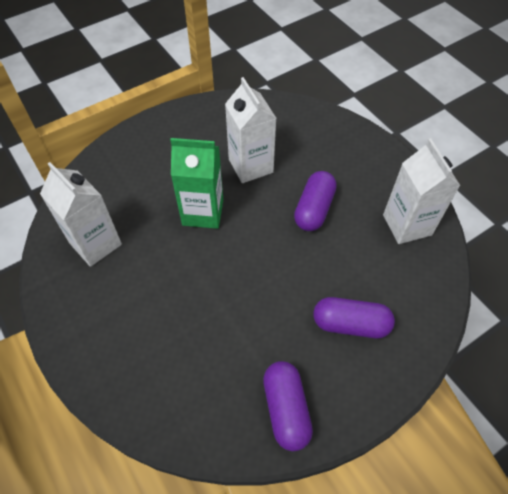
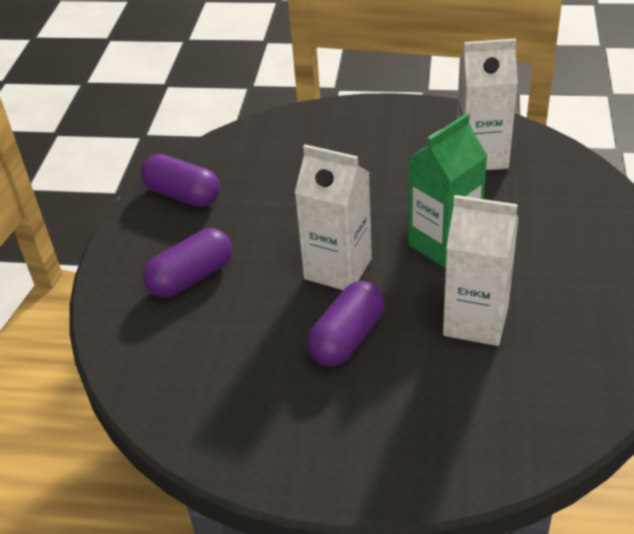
camera: 135 degrees right, 15 degrees down
(314, 209) = (347, 338): purple capsule -> purple capsule turned 60 degrees clockwise
(407, 225) = (228, 411): white carton -> white carton (338, 269)

